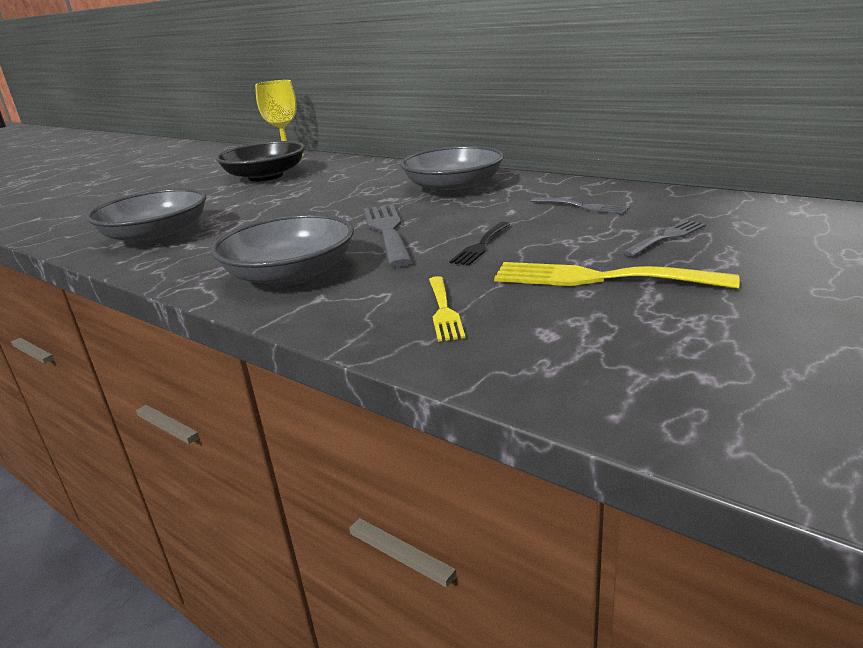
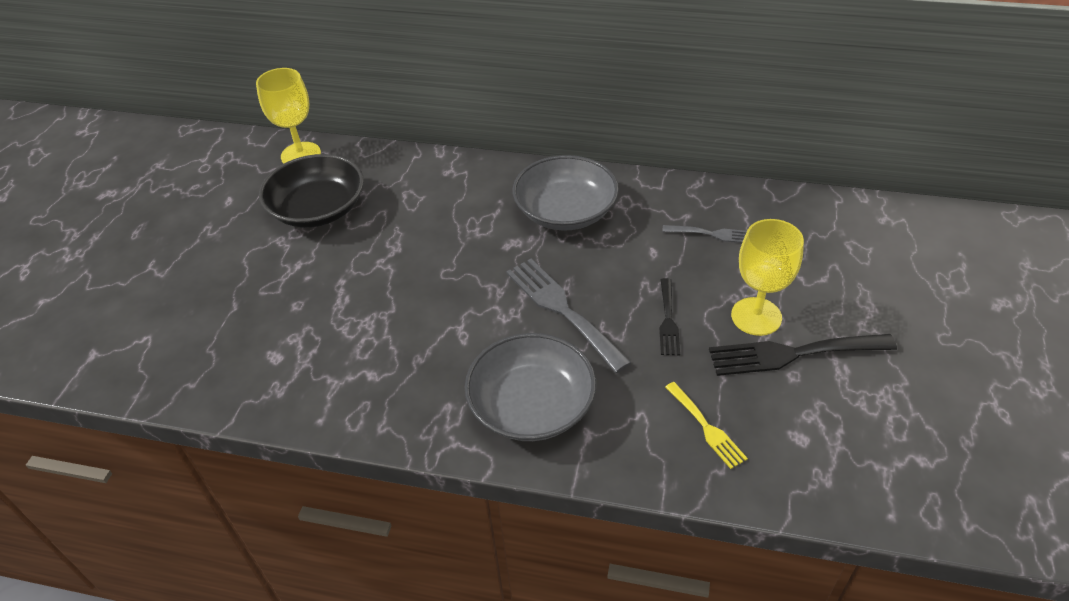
camera: 25 degrees left, 20 degrees up
(157, 236) = (312, 365): grey bowl -> none
(579, 252) = (756, 316): none -> yellow goblet
(598, 278) = (792, 354): yellow fork -> black fork
(667, 237) = (809, 279): grey fork -> none

